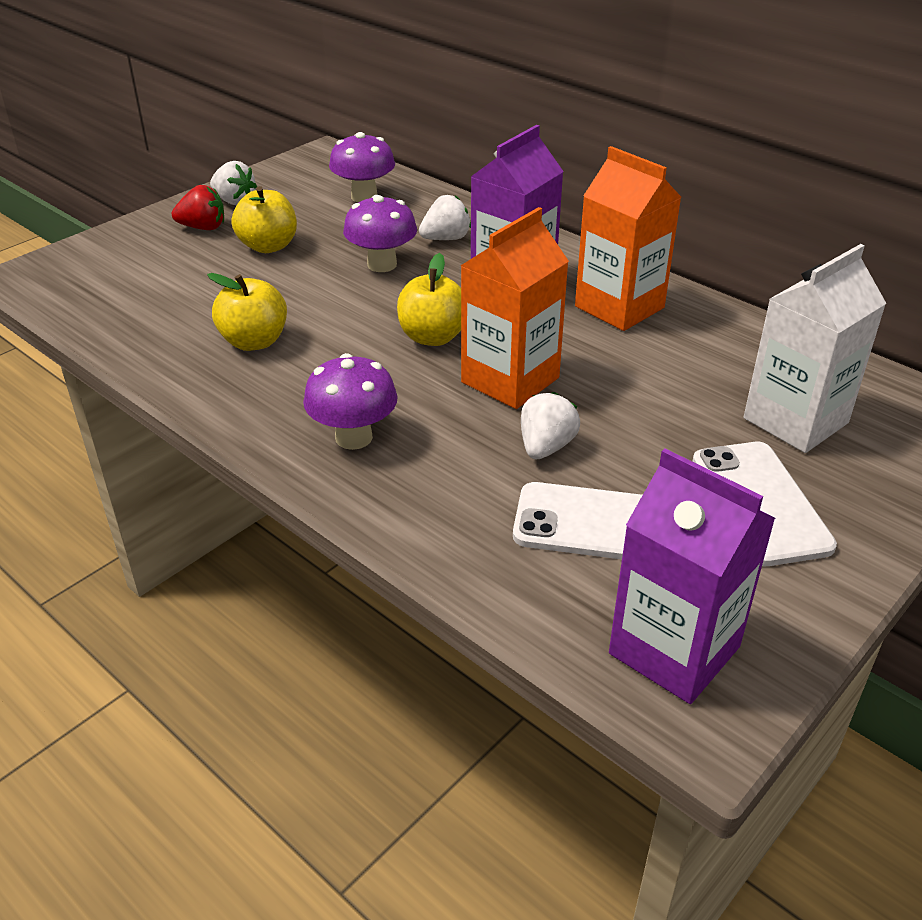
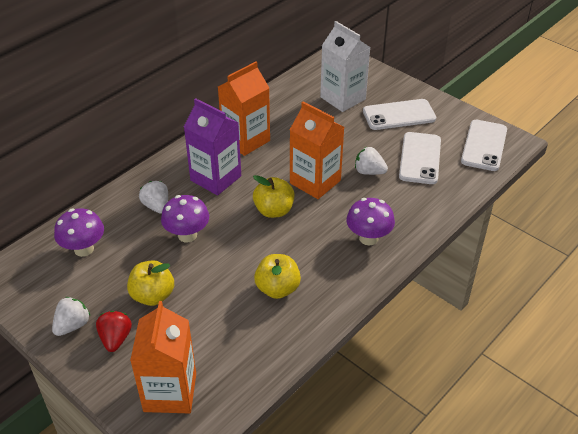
camera: 90 degrees left, 5 degrees up
(103, 266) = (170, 392): none -> orange carton
(674, 650) = (484, 145): purple carton -> white phone

